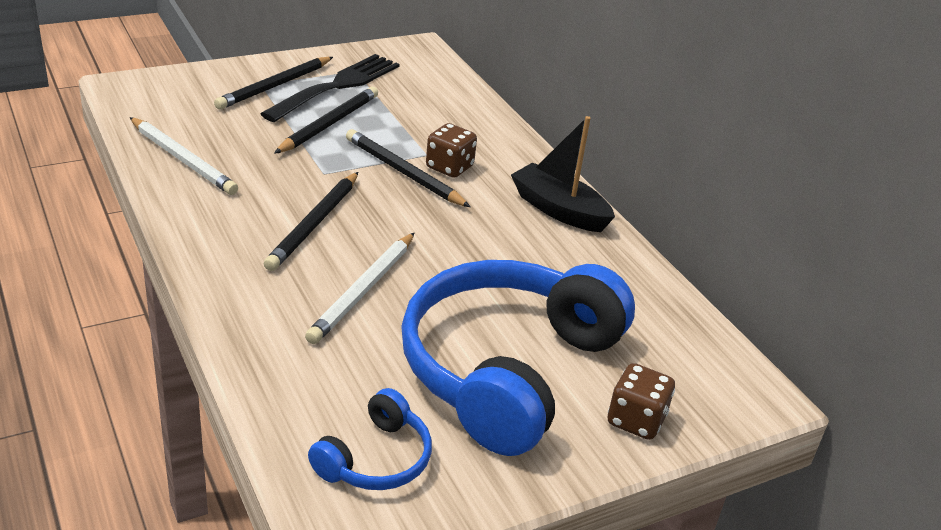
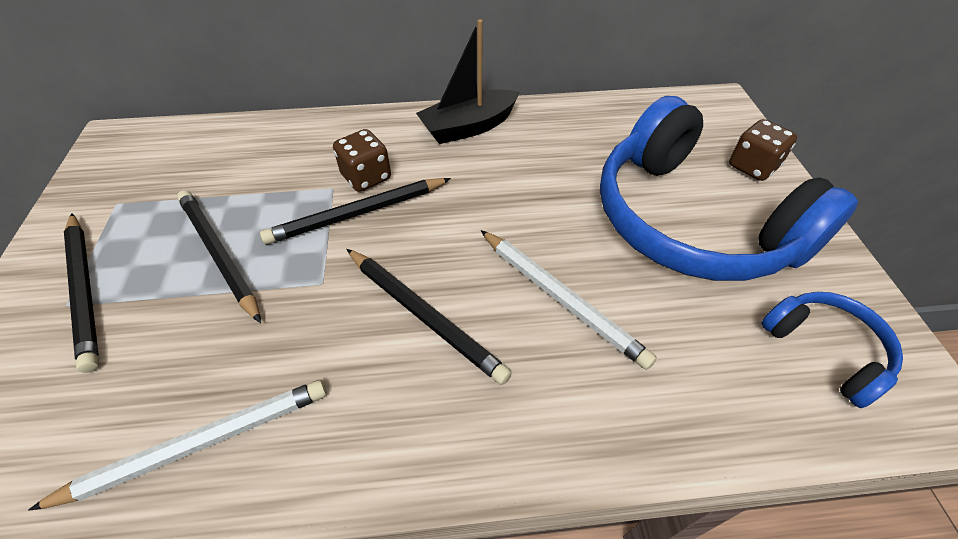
camera: 65 degrees left, 15 degrees up
(337, 86) = (138, 227): black fork -> none

